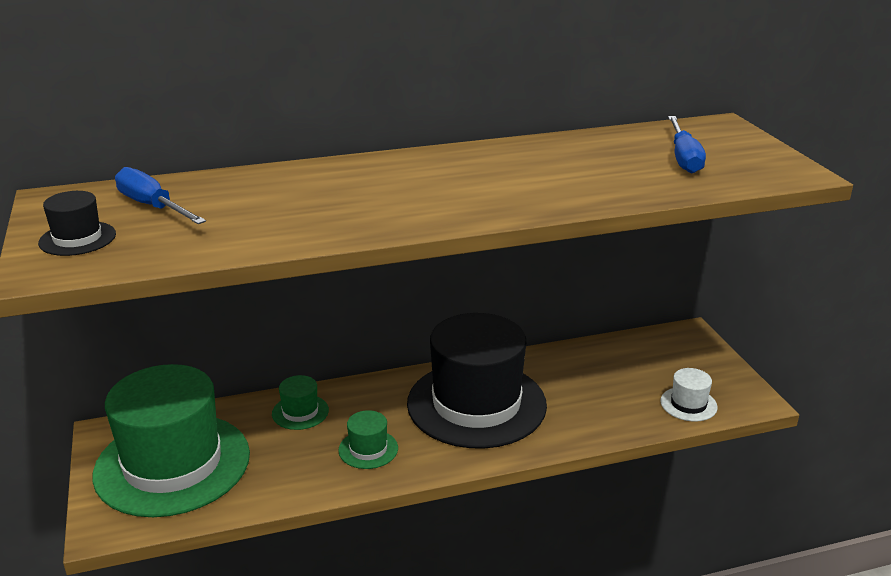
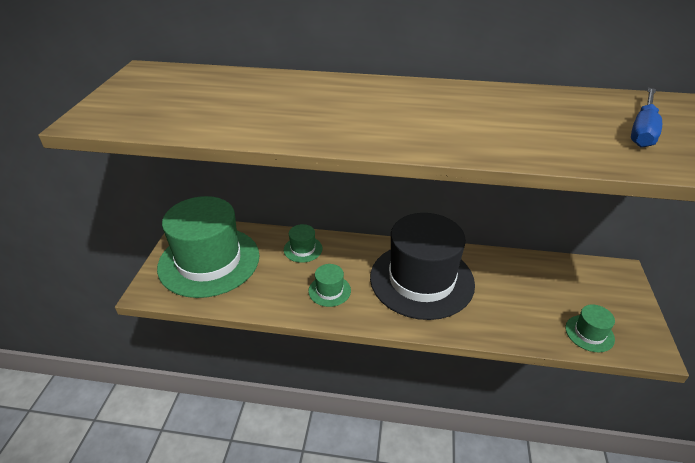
camera: 25 degrees right, 10 degrees up
(77, 238) = (128, 101): black hat -> none
(153, 206) = (194, 88): blue screwdriver -> none
(688, 404) = (589, 333): white hat -> green hat

